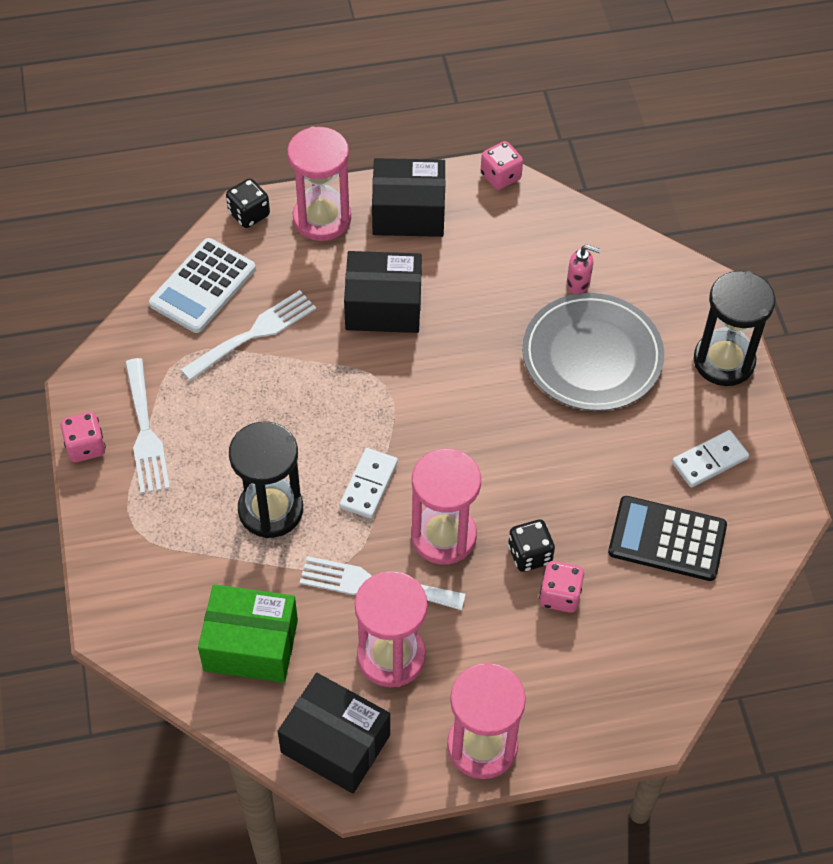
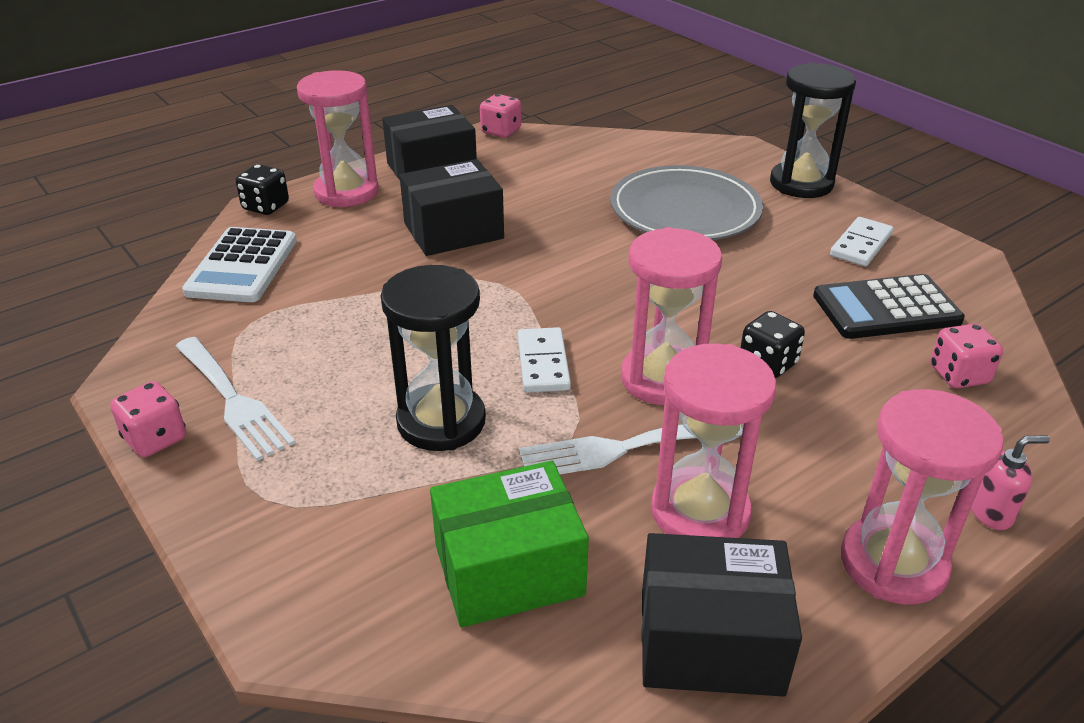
camera: 25 degrees left, 20 degrees down
(254, 333) = (324, 284): white fork -> none
(560, 595) = (832, 386): pink dice -> pink dice (958, 375)
(578, 284) = (628, 172): pink soap dispenser -> pink soap dispenser (991, 514)

